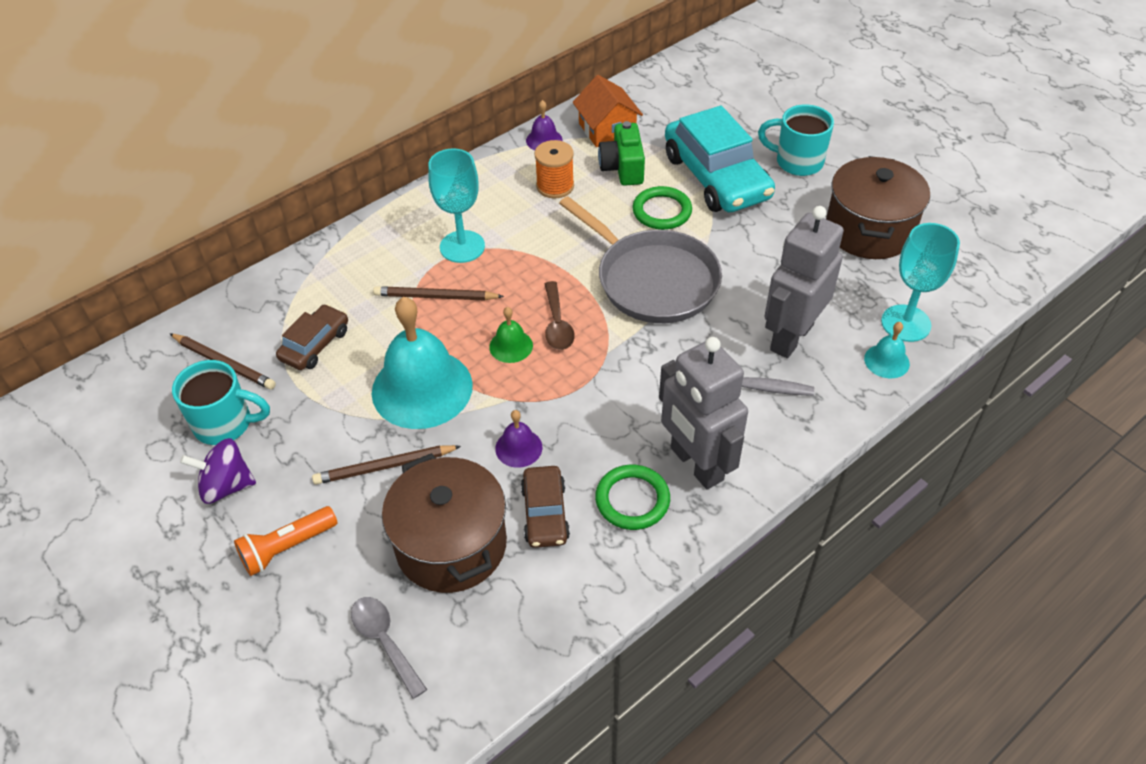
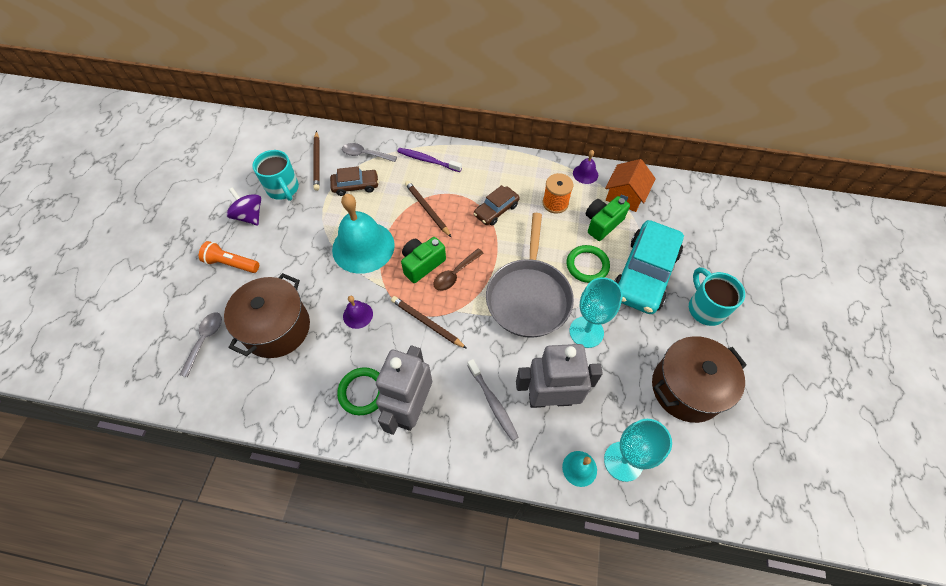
camera: 50 degrees right, 10 degrees up
(275, 307) = (365, 154): none -> grey spoon
(362, 254) = (428, 160): none -> purple toothbrush
(385, 466) = (304, 267): brown pencil -> brown pencil (427, 323)
(462, 247) = (471, 195): turquoise goblet -> turquoise goblet (586, 332)
(511, 346) = (422, 264): green bell -> green camera
(545, 513) = (324, 356): brown car -> brown car (496, 210)

